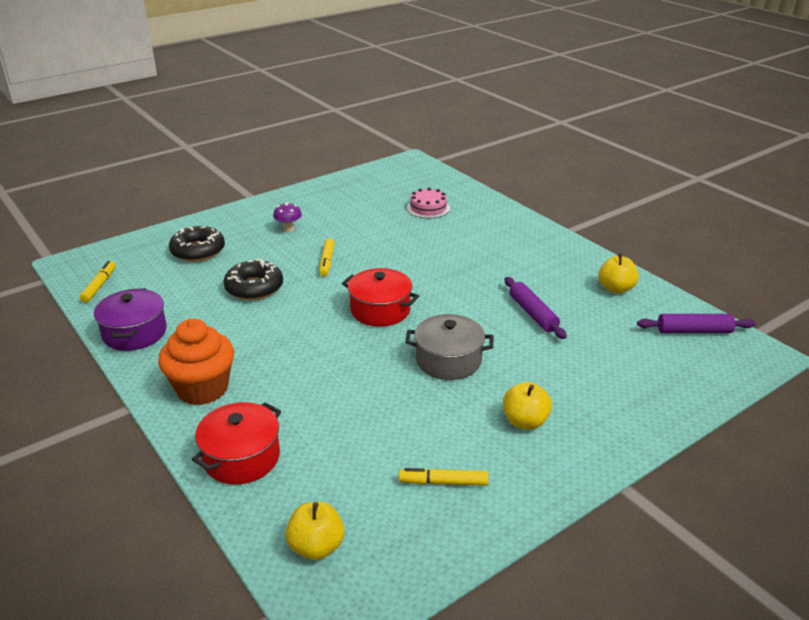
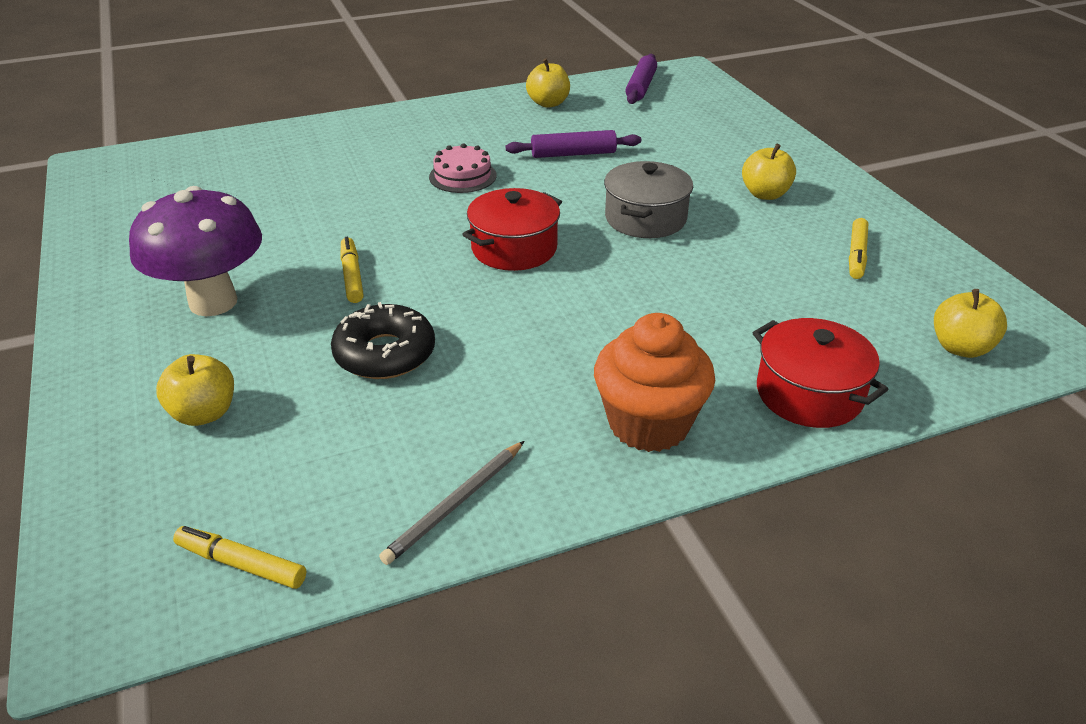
camera: 75 degrees left, 5 degrees up
(135, 333) = (455, 504): purple pot -> grey pencil
(198, 251) = (204, 413): black donut -> yellow apple
(288, 229) = (213, 302): purple mushroom -> purple mushroom, size x2.35
(327, 261) = (352, 276): yellow marker -> yellow marker turned 120 degrees counterclockwise
(428, 208) = (263, 174): pink cake -> pink cake (462, 176)

